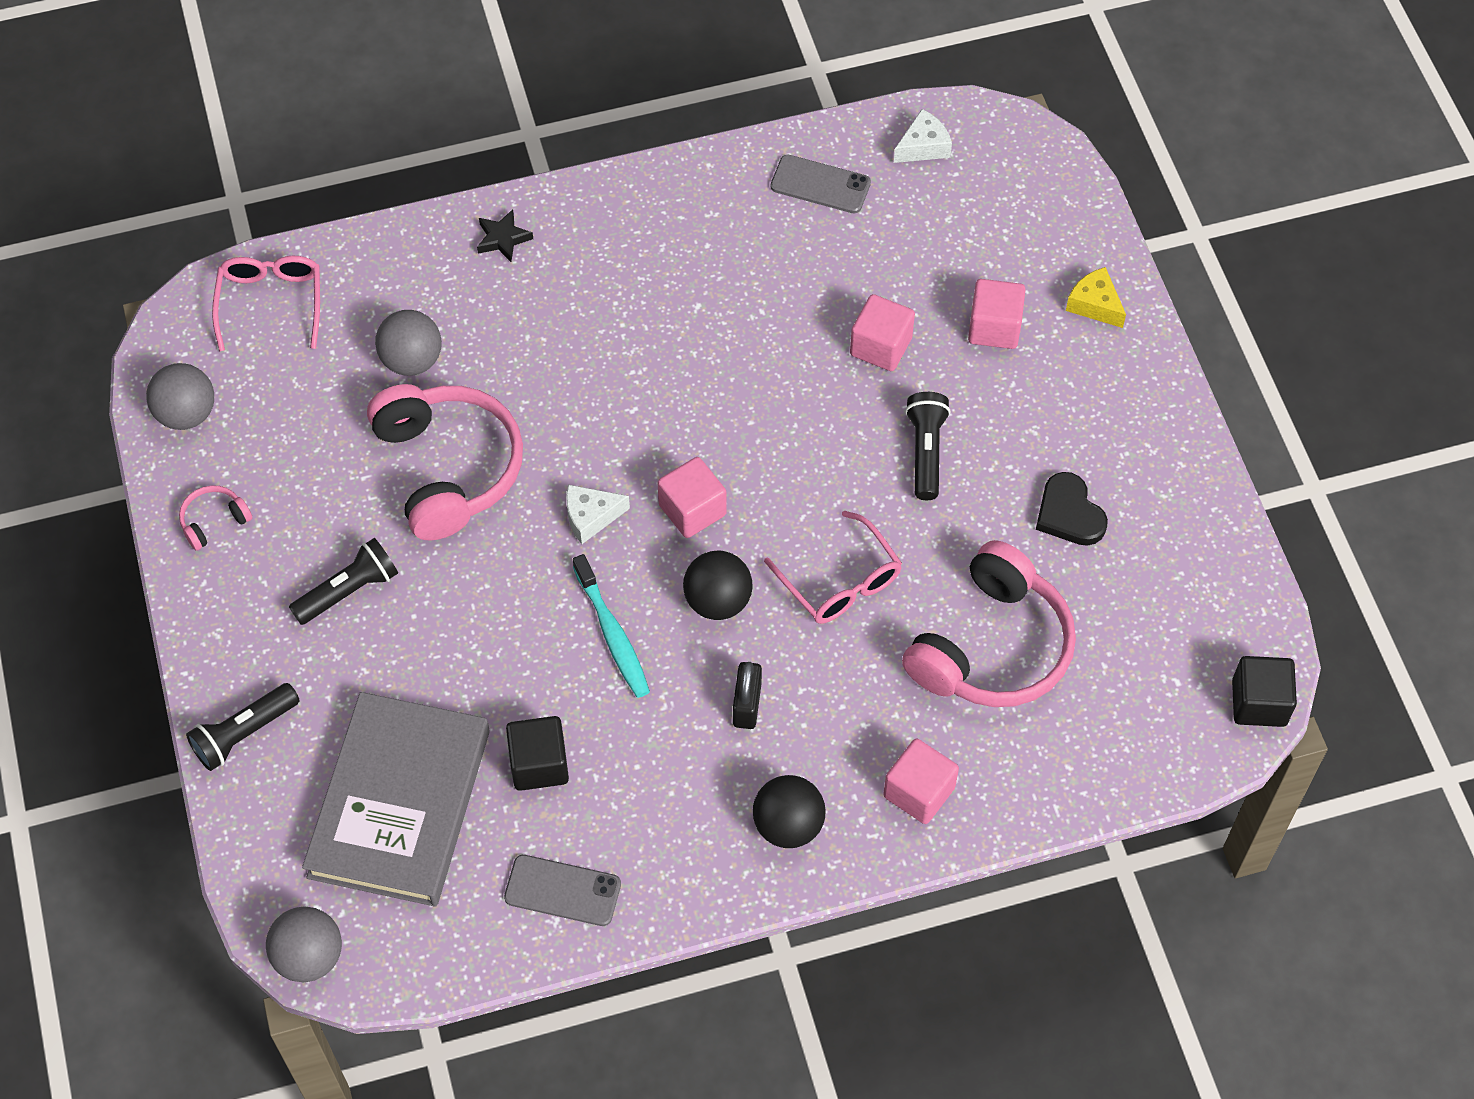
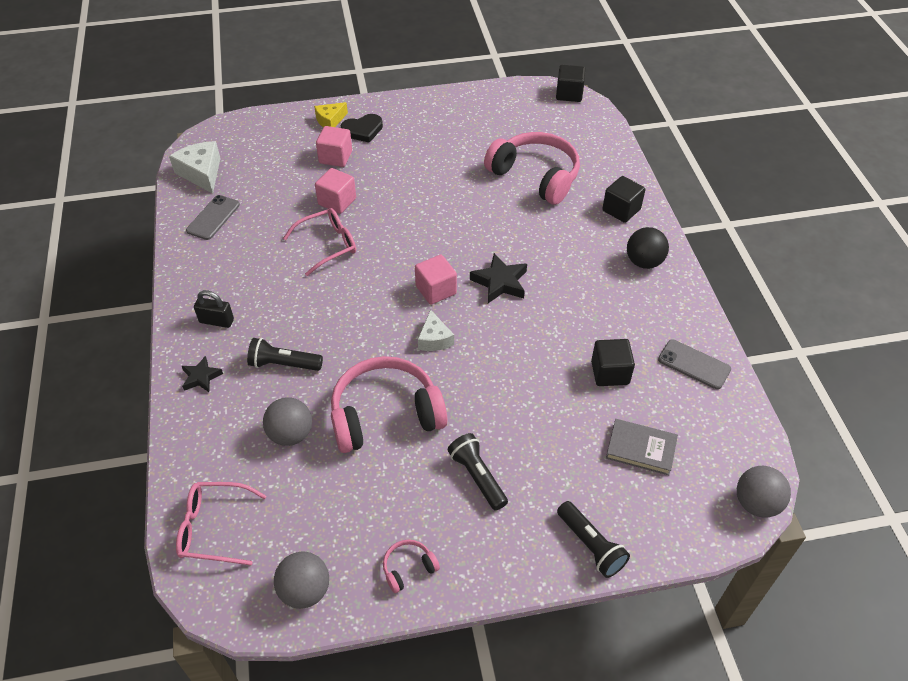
camera: 85 degrees left, 10 degrees down
(214, 521) = (408, 568): pink headphones -> pink headphones turned 90 degrees clockwise
(399, 803) = (641, 449): grey book -> grey book, size x0.49
(562, 890) = (694, 364): grey phone -> grey phone turned 75 degrees counterclockwise
(612, 634) = (520, 332): turquoise toothbrush -> none
(718, 601) = (500, 282): black ball -> black star
(747, 704) = (569, 274): black padlock -> black padlock (216, 321)
(840, 581) = (491, 230): pink glasses -> pink glasses (327, 245)
(919, 792) = (621, 210): pink cube -> black cube
(923, 146) = (201, 173): white cheese -> white cheese, size x1.56
(925, 451) = (411, 190): black flashlight -> black flashlight (283, 364)
(1069, 514) = (458, 142): black heart -> black heart (363, 130)

